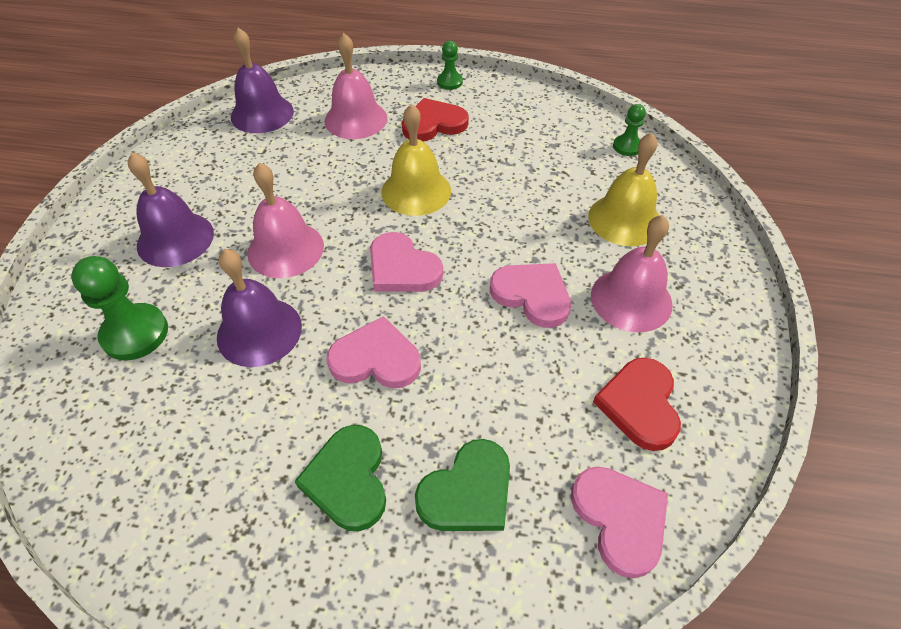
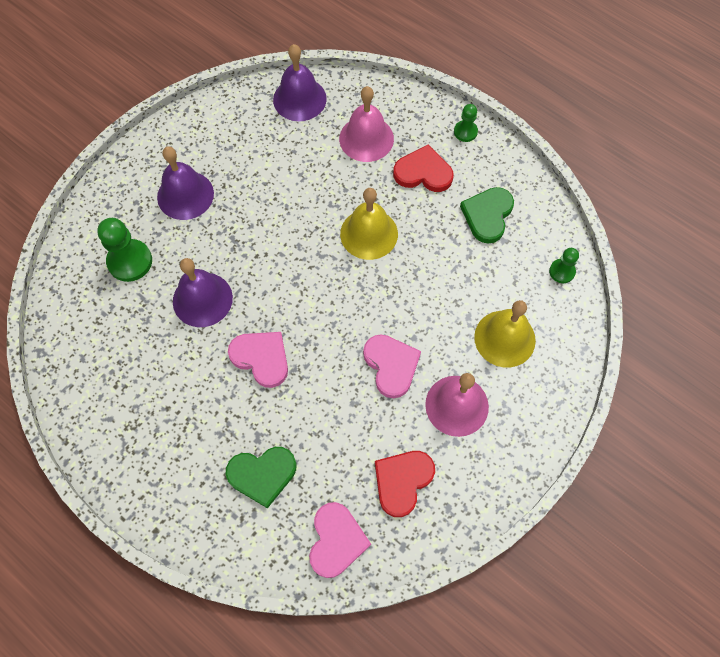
camera: 30 degrees right, 15 degrees up
(285, 249) = (251, 241): pink bell -> none
(348, 479) = (201, 429): green heart -> green heart (487, 215)
(402, 268) = (318, 297): pink heart -> none

